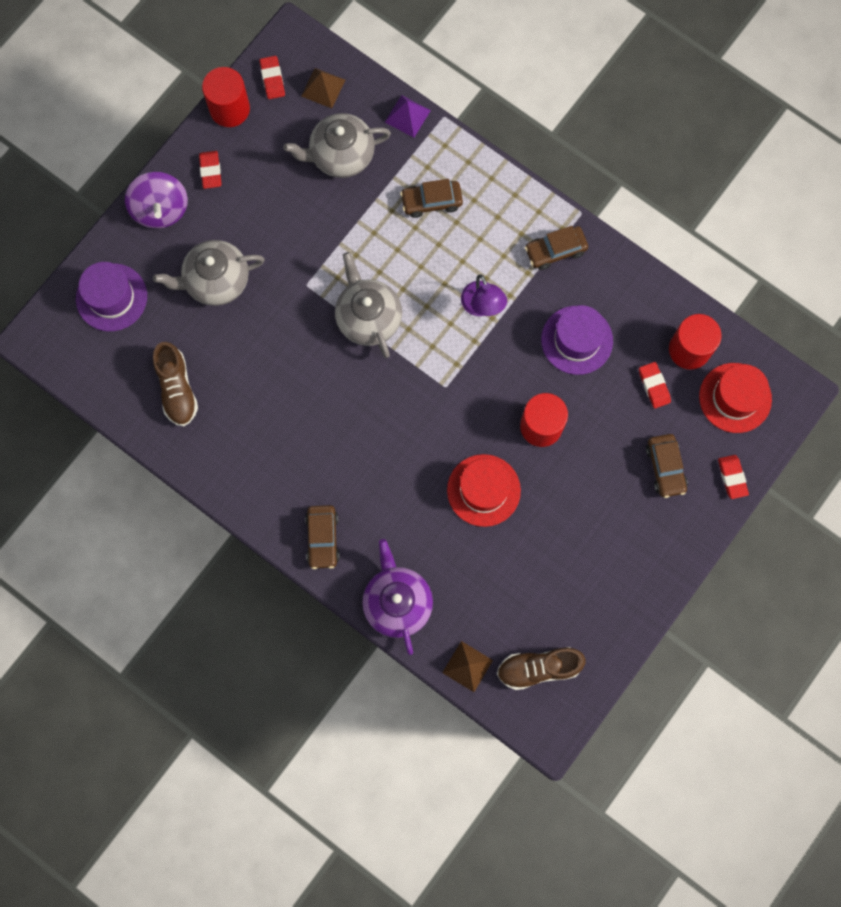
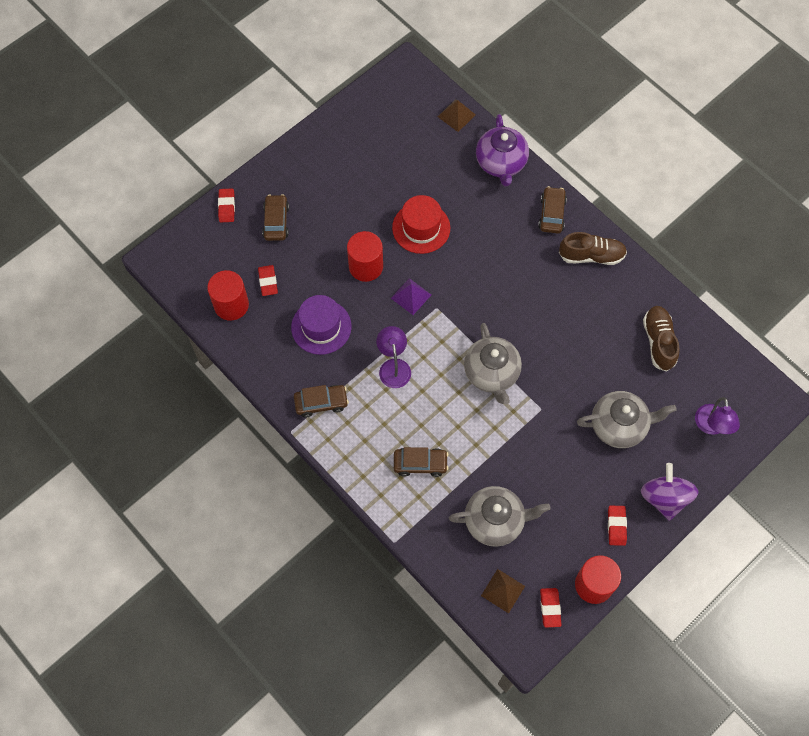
camera: 170 degrees left, 10 degrees down
(111, 297) = (711, 426): purple hat -> purple lamp
(407, 116) = (428, 548): purple pyramid -> purple pyramid (411, 296)
(538, 668) = (405, 107): brown shoe -> brown shoe (591, 256)
(735, 398) = (206, 263): red hat -> none

